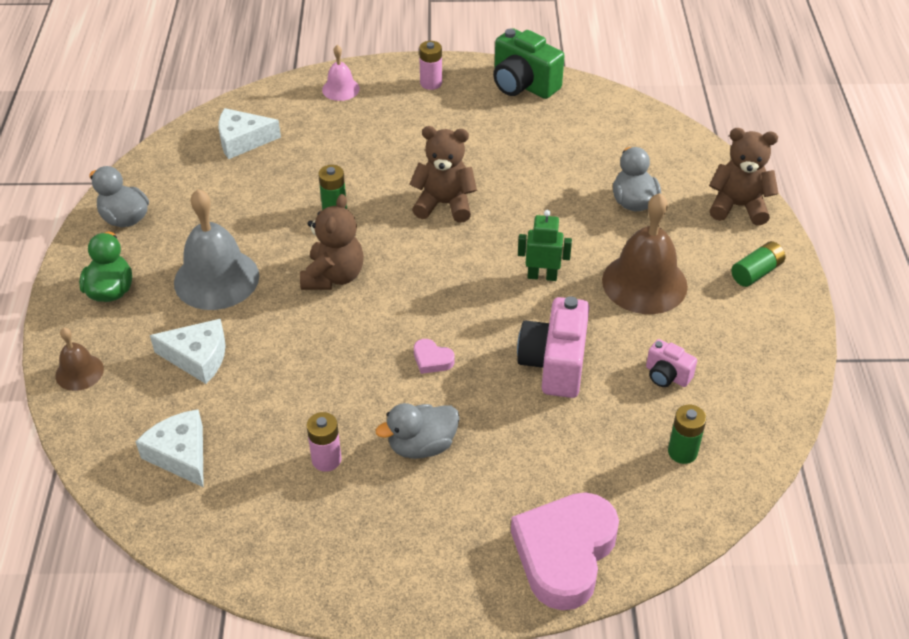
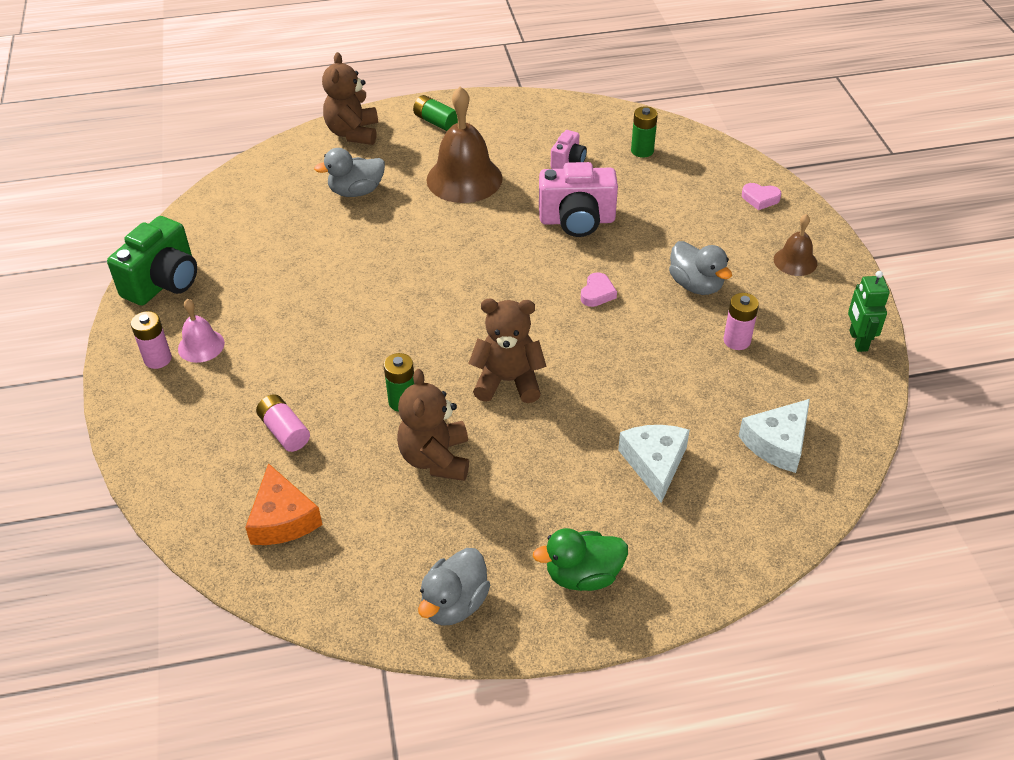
camera: 100 degrees left, 0 degrees up
(79, 372) = (712, 563): brown bell -> brown bell (795, 261)
(216, 279) = (537, 479): grey bell -> none
(242, 140) = (282, 519): white cheese -> orange cheese
(328, 144) = (284, 431): none -> pink battery
(340, 89) = (168, 442): pink bell -> pink bell (201, 345)
(444, 204) = (379, 316): brown teddy bear -> brown teddy bear (436, 458)
(542, 276) = (470, 238): green robot -> green robot (858, 341)
(564, 553) = (760, 199): pink heart -> pink heart, size x0.41

